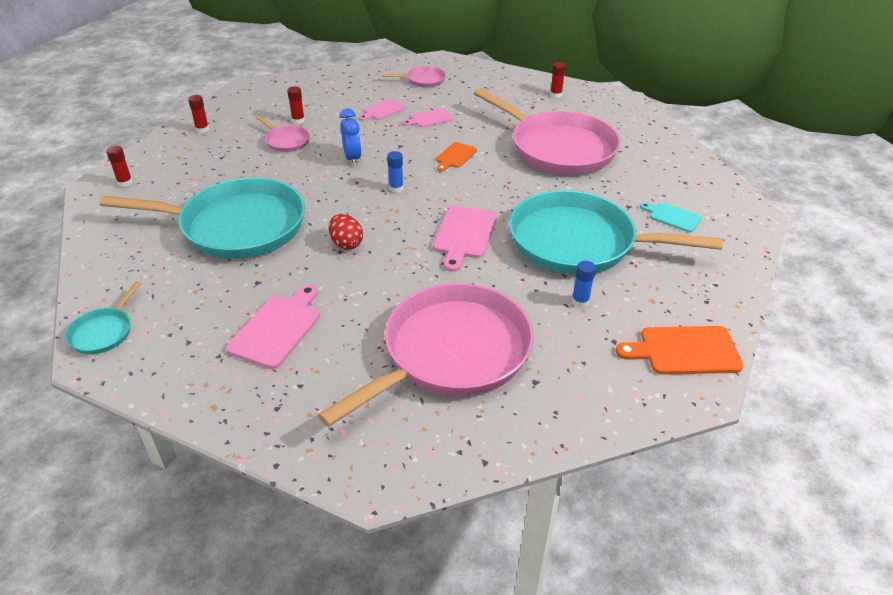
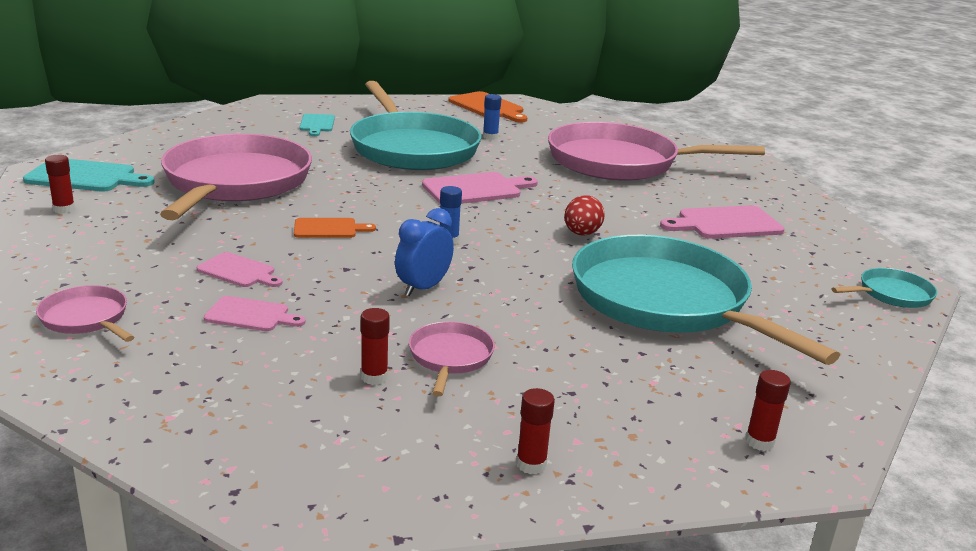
camera: 130 degrees left, 15 degrees down
(605, 108) = (85, 177): none -> turquoise cutting board

